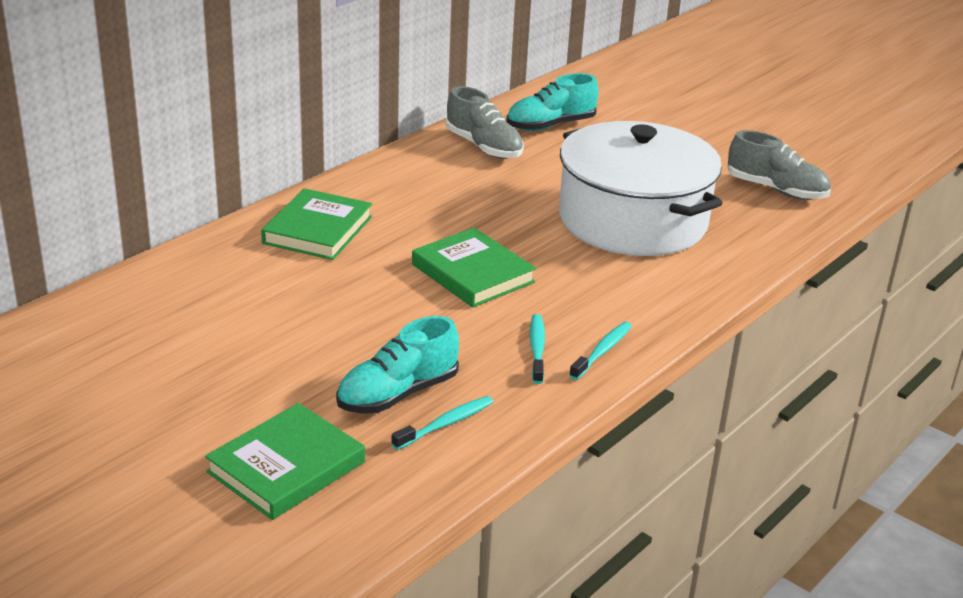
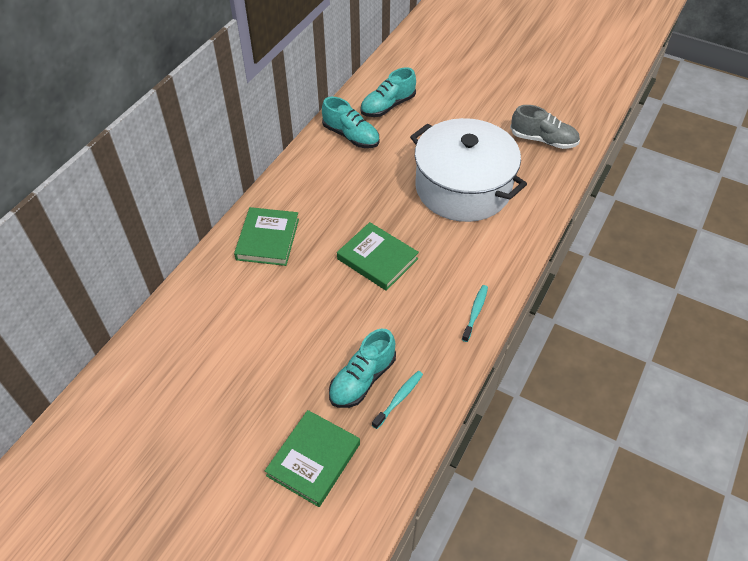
camera: 10 degrees left, 20 degrees up
(483, 147) = (351, 136): grey shoe -> turquoise shoe
(537, 349) = (435, 319): turquoise toothbrush -> none

